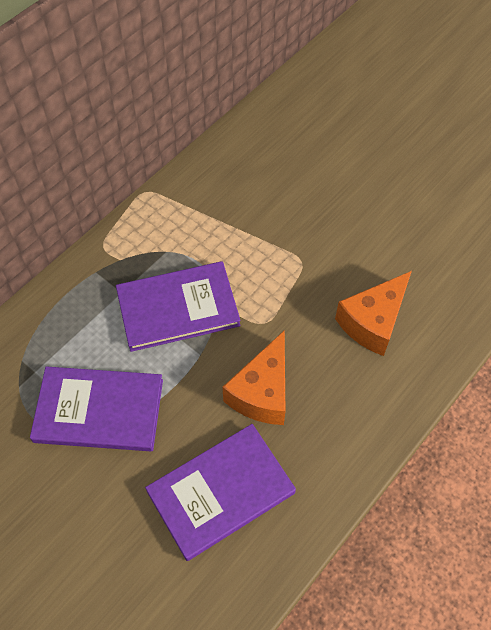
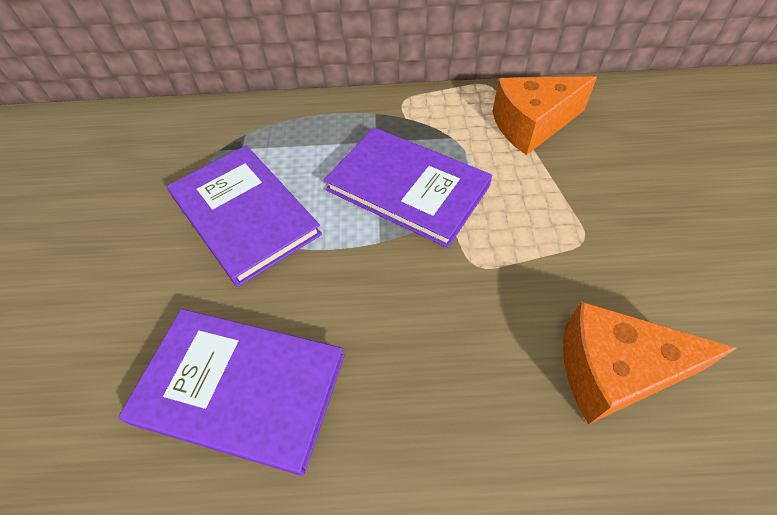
camera: 50 degrees right, 5 degrees down
(262, 392) = (397, 329): orange cheese -> orange cheese (532, 125)

